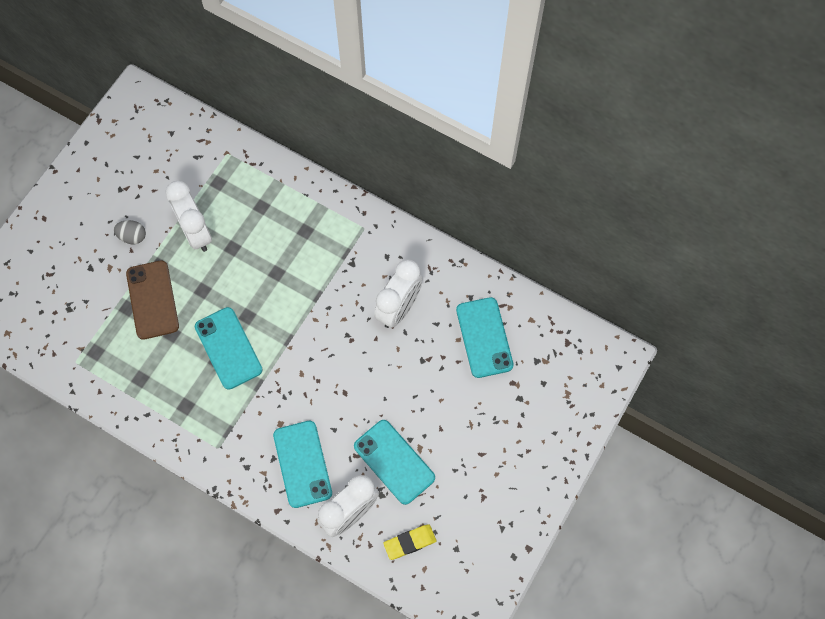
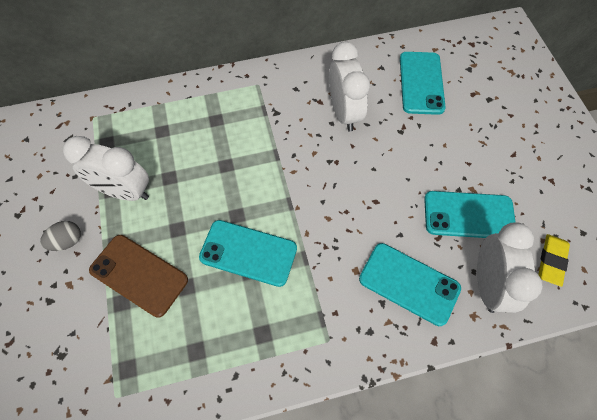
camera: 45 degrees left, 5 degrees down
(484, 337) = (421, 83): turquoise phone -> turquoise phone turned 60 degrees clockwise

